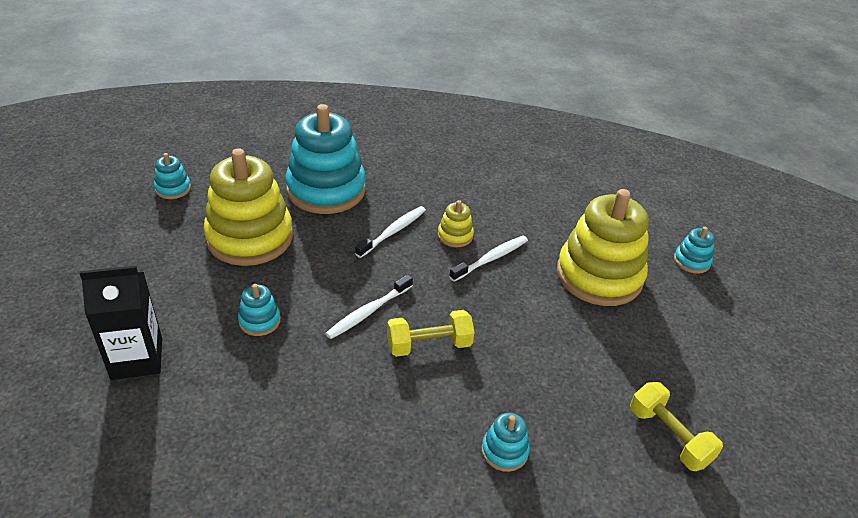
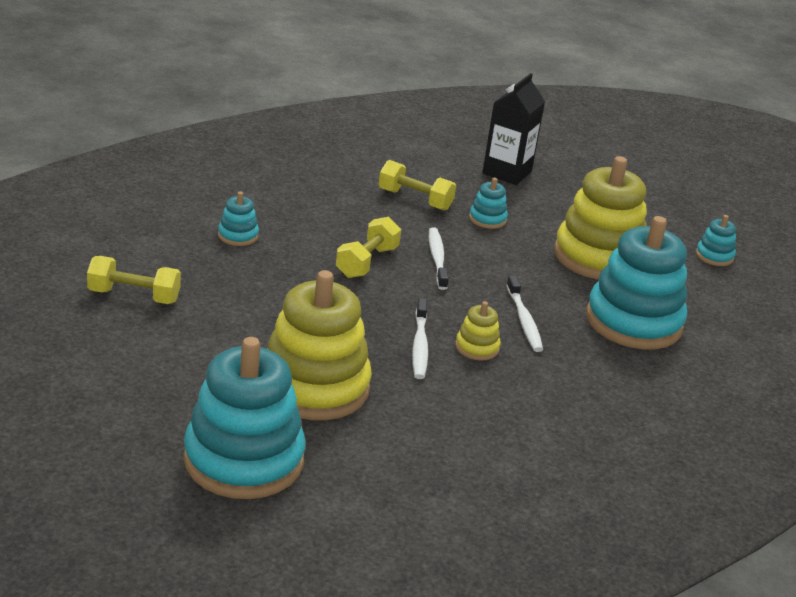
camera: 130 degrees right, 10 degrees down
(279, 384) = (415, 199): none -> yellow dumbbell
(691, 261) = (244, 460): turquoise stacking toy -> turquoise stacking toy, size x2.32

